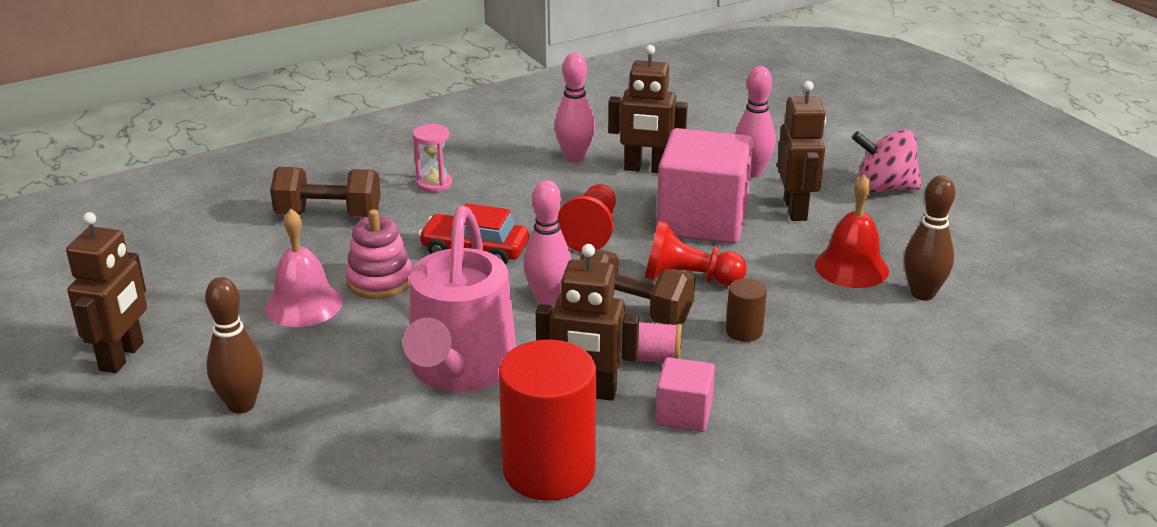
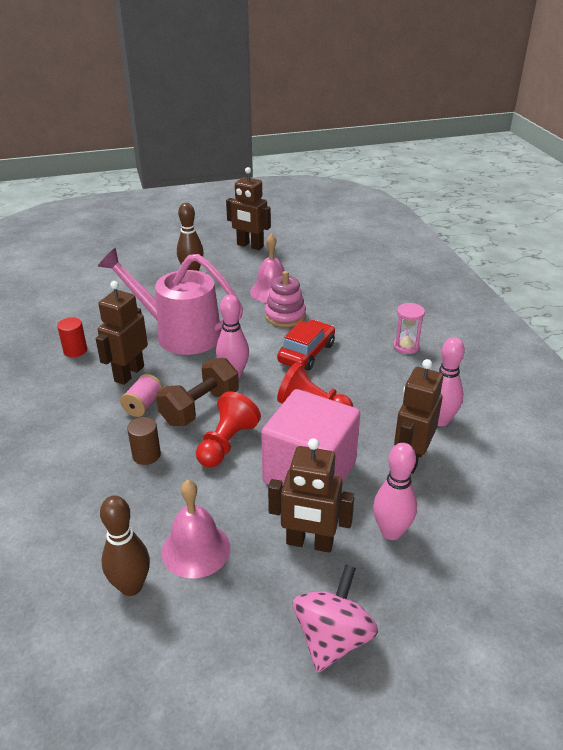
camera: 105 degrees right, 5 degrees up
(329, 215) = (372, 304): brown dumbbell -> none
(549, 470) = (75, 350): red cylinder -> red cylinder, size x0.46
(684, 414) = (82, 406): pink cube -> none
(851, 267) = (196, 549): red bell -> pink bell

